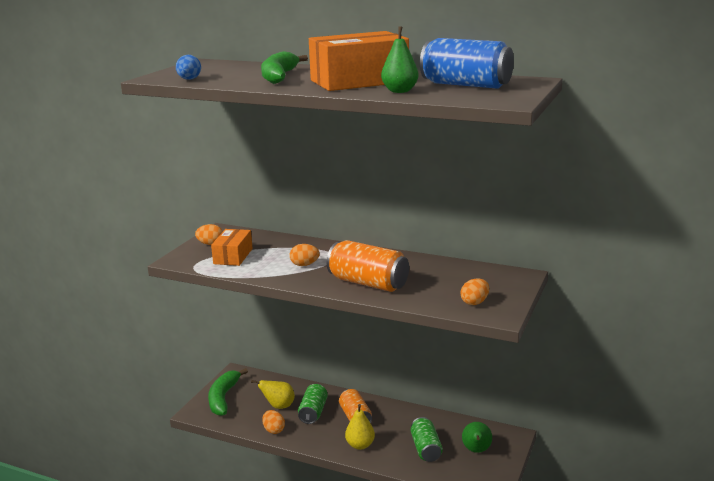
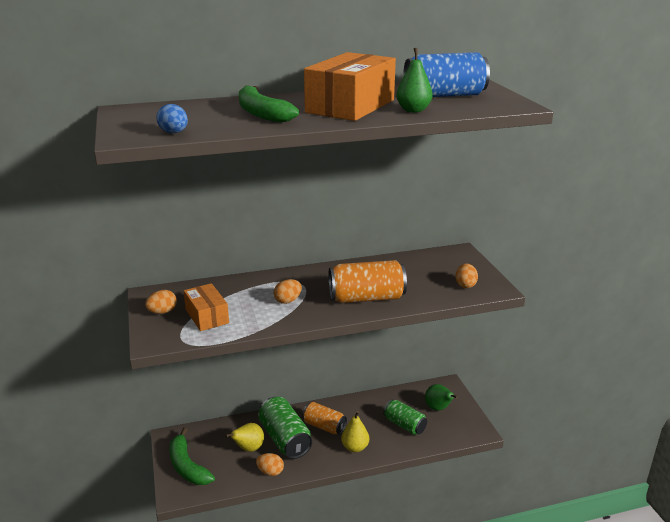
camera: 40 degrees left, 5 degrees up
(313, 412) = (285, 439): green can -> green can, size x1.52

